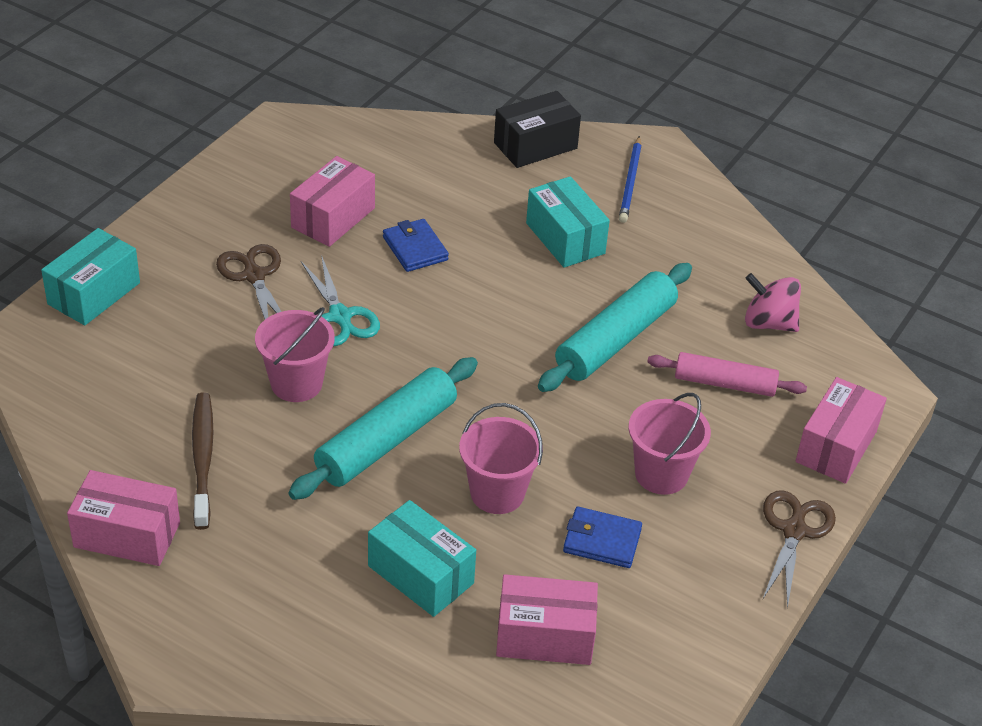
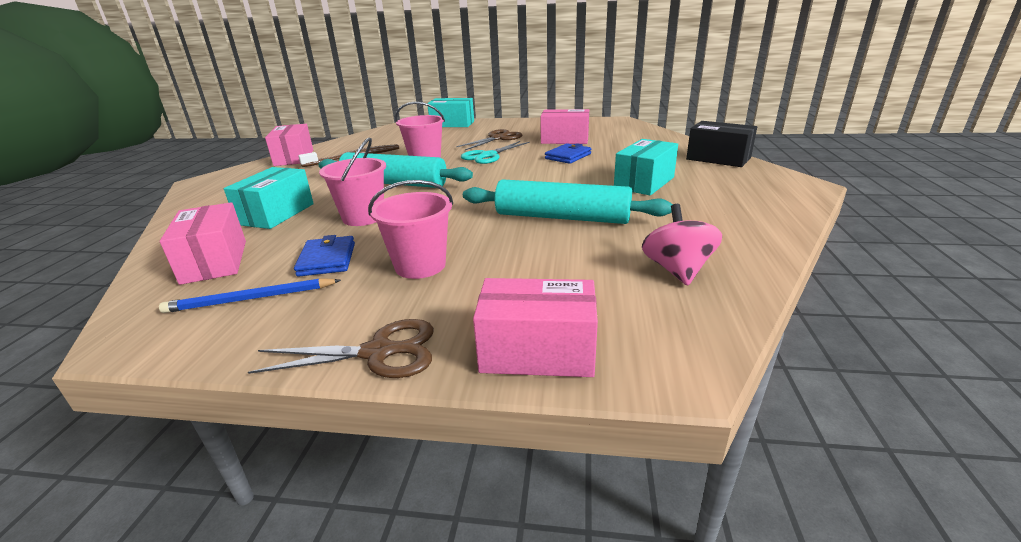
camera: 70 degrees right, 15 degrees down
(630, 182) = (743, 186): blue pencil -> blue pencil (251, 299)
(724, 383) = (564, 268): pink rolling pin -> none

